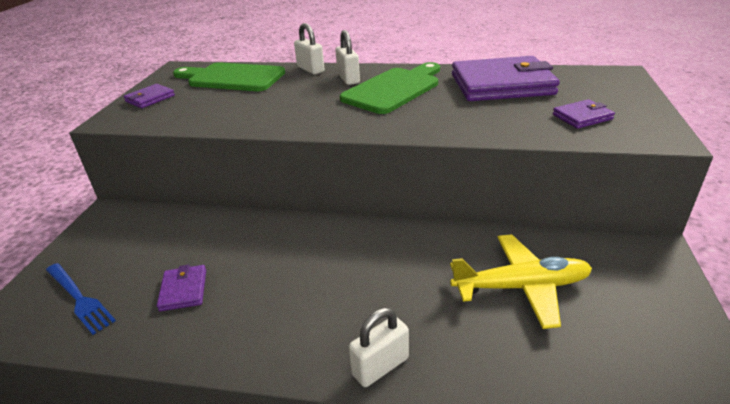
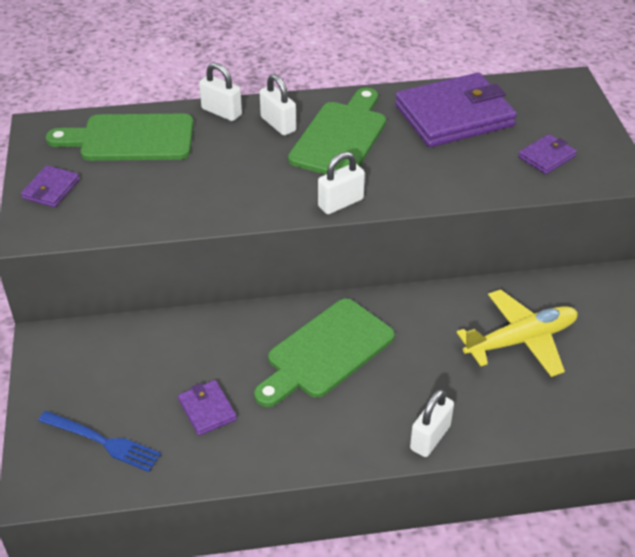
camera: 20 degrees left, 10 degrees up
(319, 261) = (326, 352): none -> green cutting board
(365, 128) = (340, 203): none -> white padlock

